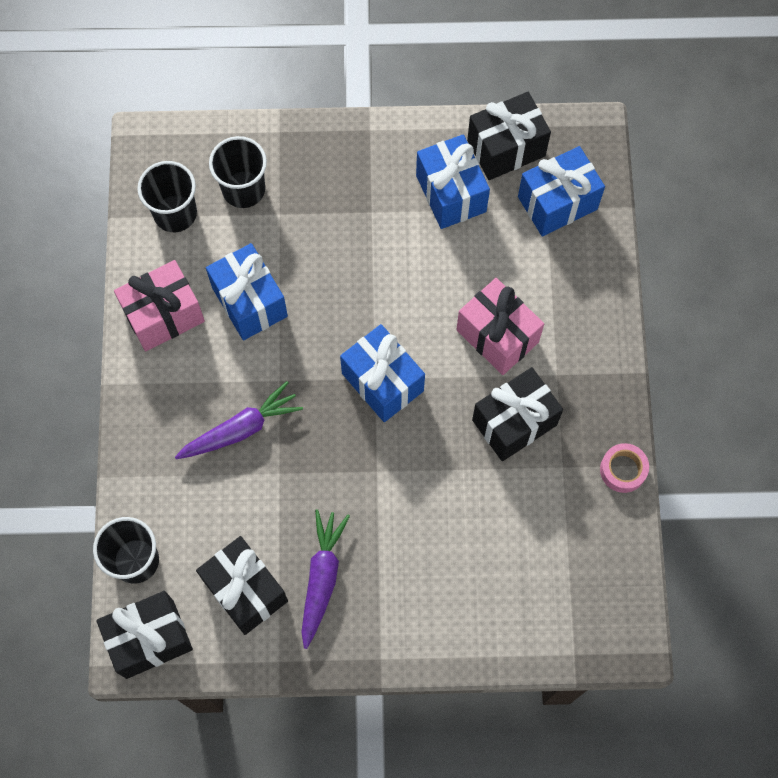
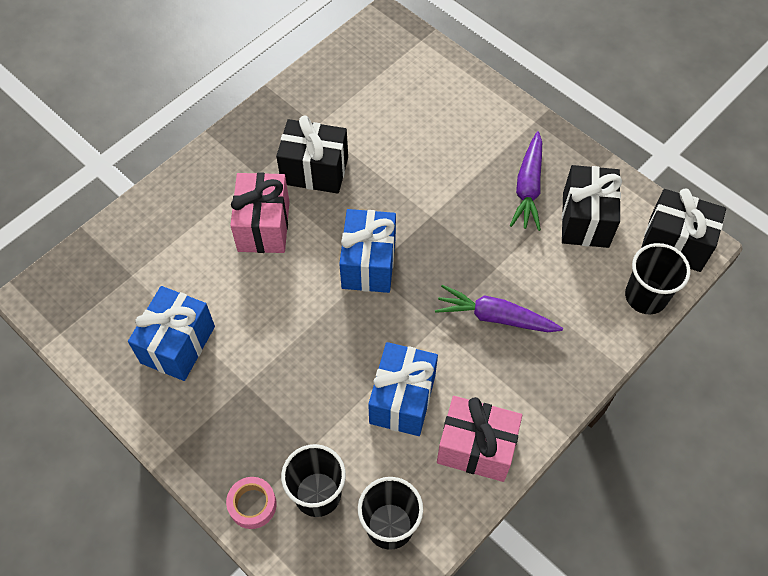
camera: 135 degrees left, 10 degrees down
(322, 577) = (528, 188): purple carrot -> purple carrot turned 45 degrees counterclockwise
(506, 148) = (102, 340): black gift -> none
(557, 203) = (120, 272): blue gift -> none
(623, 470) = (284, 95): pink tape -> pink tape (252, 505)

